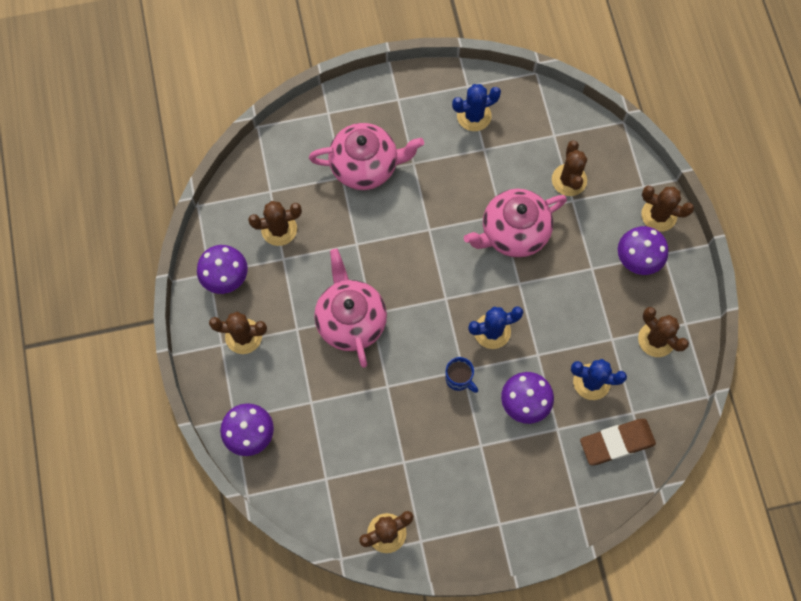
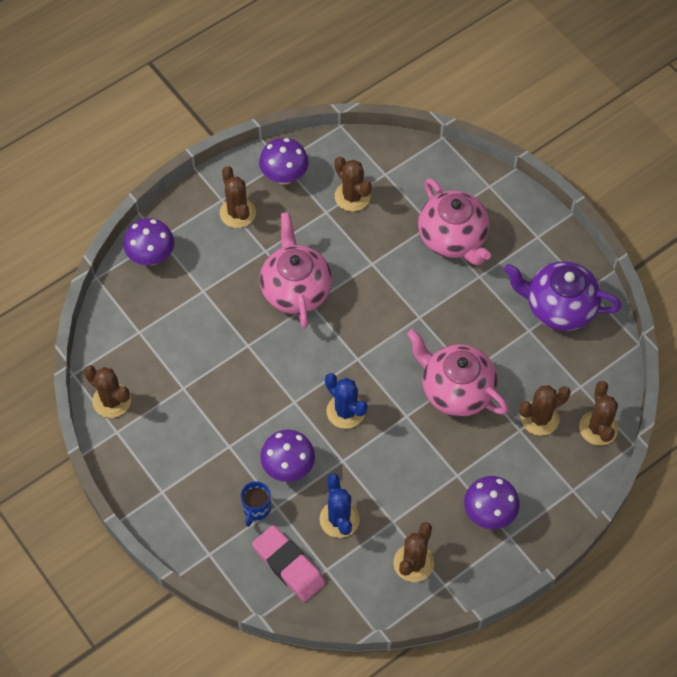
camera: 65 degrees right, 10 degrees down
(351, 320) = (295, 289): pink teapot -> pink teapot turned 60 degrees counterclockwise
(459, 379) = (284, 402): blue mug -> blue mug (256, 509)
(474, 116) = (558, 307): blue cactus -> purple teapot
(616, 443) = (288, 565): brown eraser -> pink eraser
(659, 215) = (549, 516): brown cactus -> brown cactus (598, 428)

